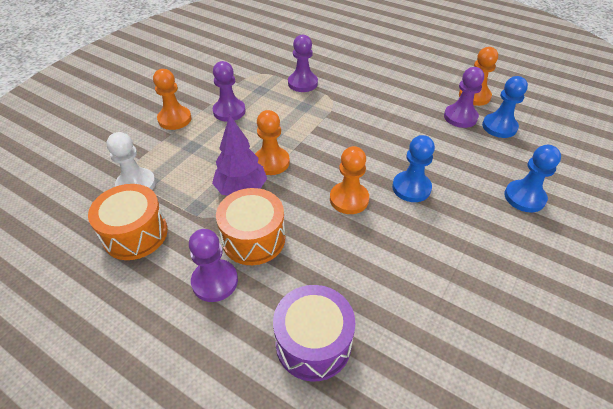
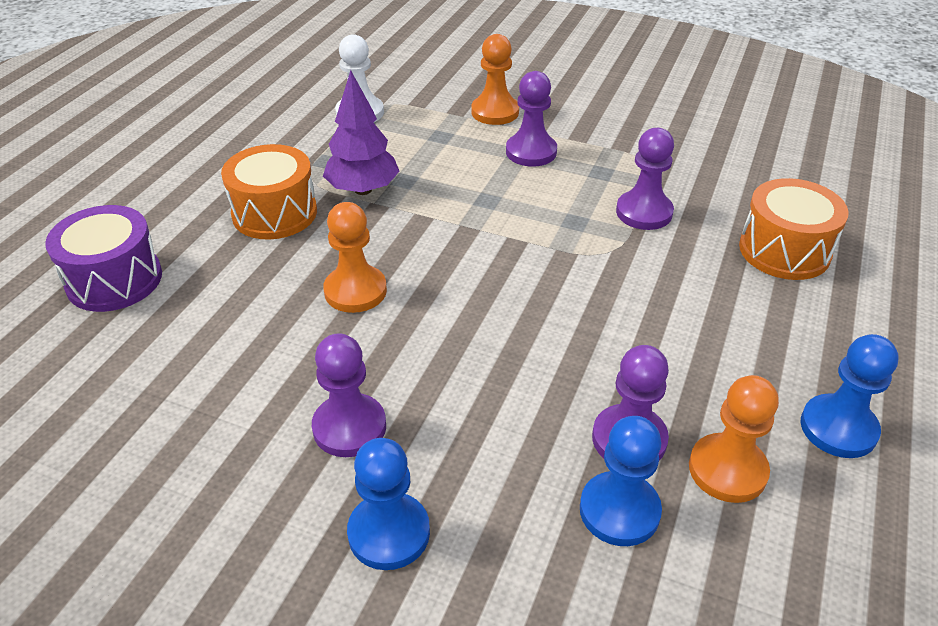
camera: 80 degrees right, 5 degrees down
(135, 234) = (280, 130): orange drum -> orange drum (784, 250)
(215, 281) = (209, 195): purple pawn -> purple pawn (349, 427)
(271, 162) = (423, 207): orange pawn -> none
(411, 188) = (391, 362): blue pawn -> blue pawn (838, 428)

